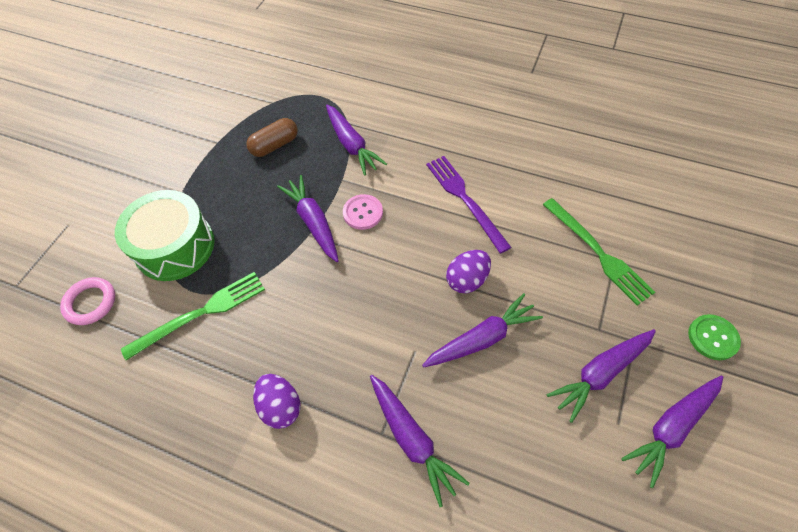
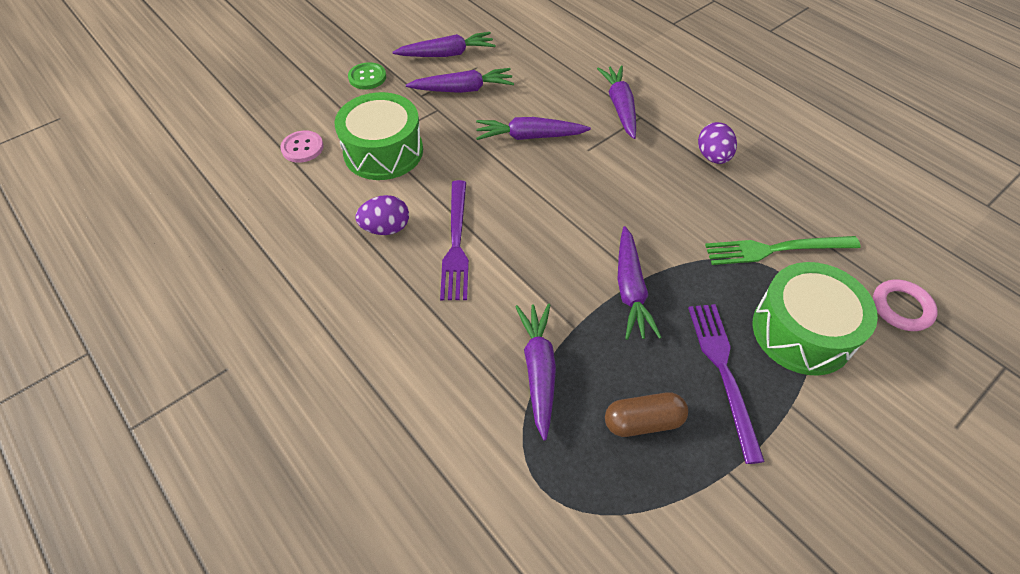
camera: 155 degrees left, 5 degrees down
(230, 194) = (723, 372): none -> purple fork
(363, 213) = (571, 276): pink button -> pink button (302, 148)
(467, 280) = (510, 177): purple egg -> purple egg (386, 228)
(598, 252) = (383, 151): green fork -> green drum

